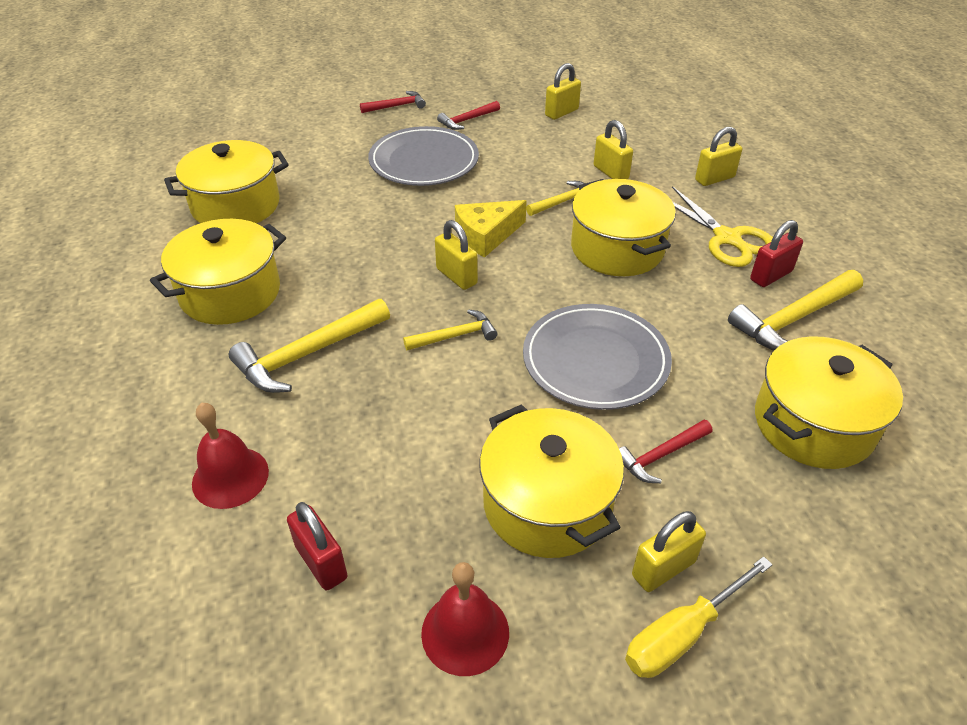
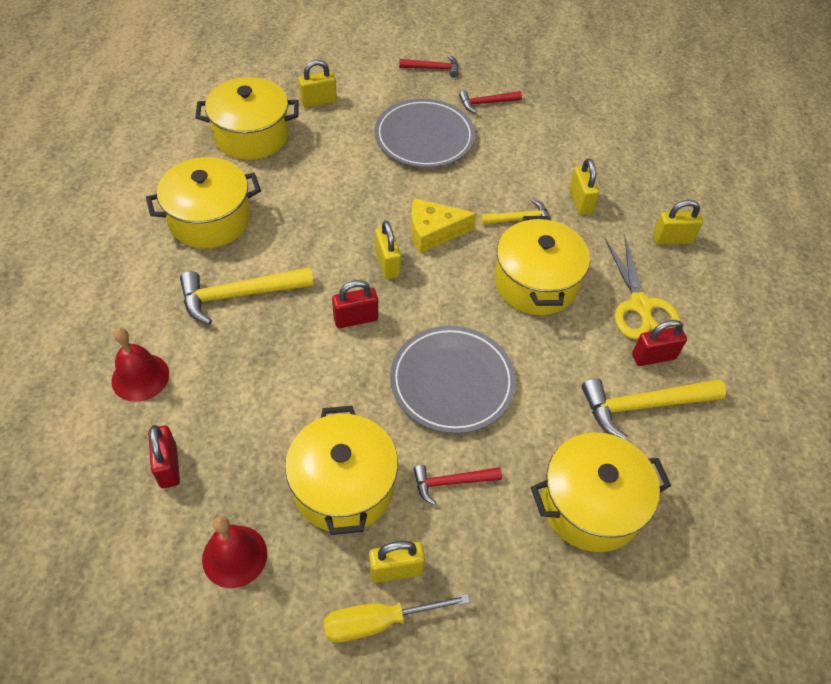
camera: 20 degrees right, 10 degrees up
(454, 336) = (356, 319): yellow hammer -> red padlock
(561, 112) = (577, 120): yellow padlock -> yellow padlock (318, 101)

